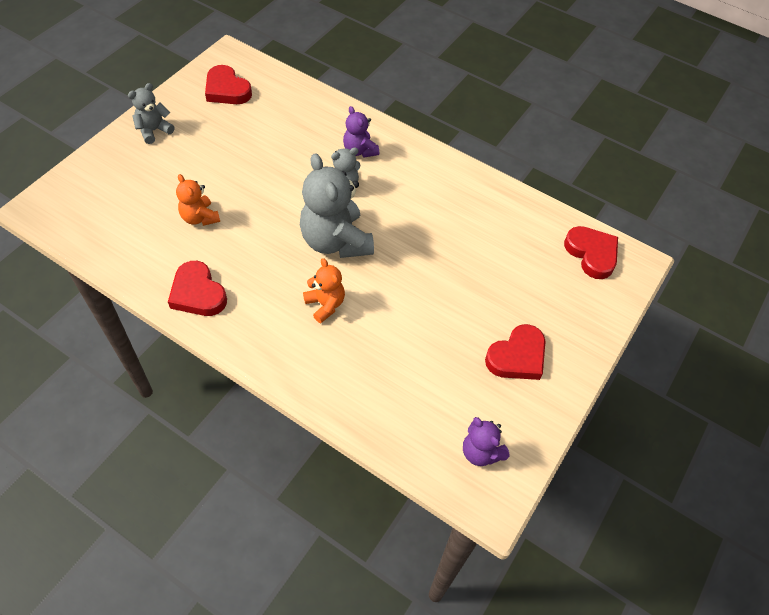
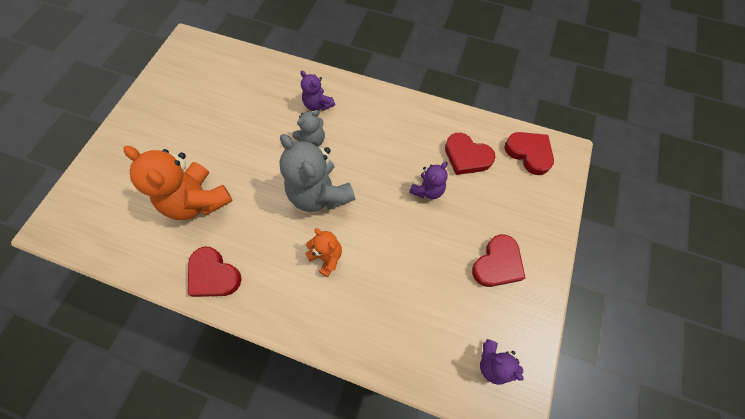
camera: 10 degrees left, 10 degrees up
(154, 130) = (138, 127): grey teddy bear -> none
(200, 217) = (198, 201): orange teddy bear -> orange teddy bear, size x1.87
(227, 90) = (192, 74): red heart -> red heart (466, 157)
(459, 265) = (427, 190): none -> purple teddy bear

